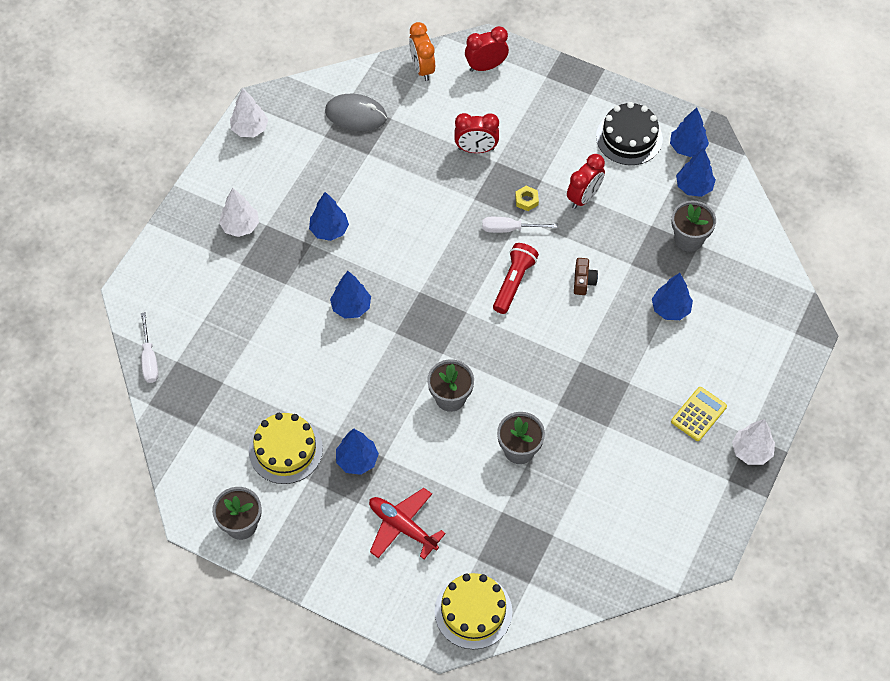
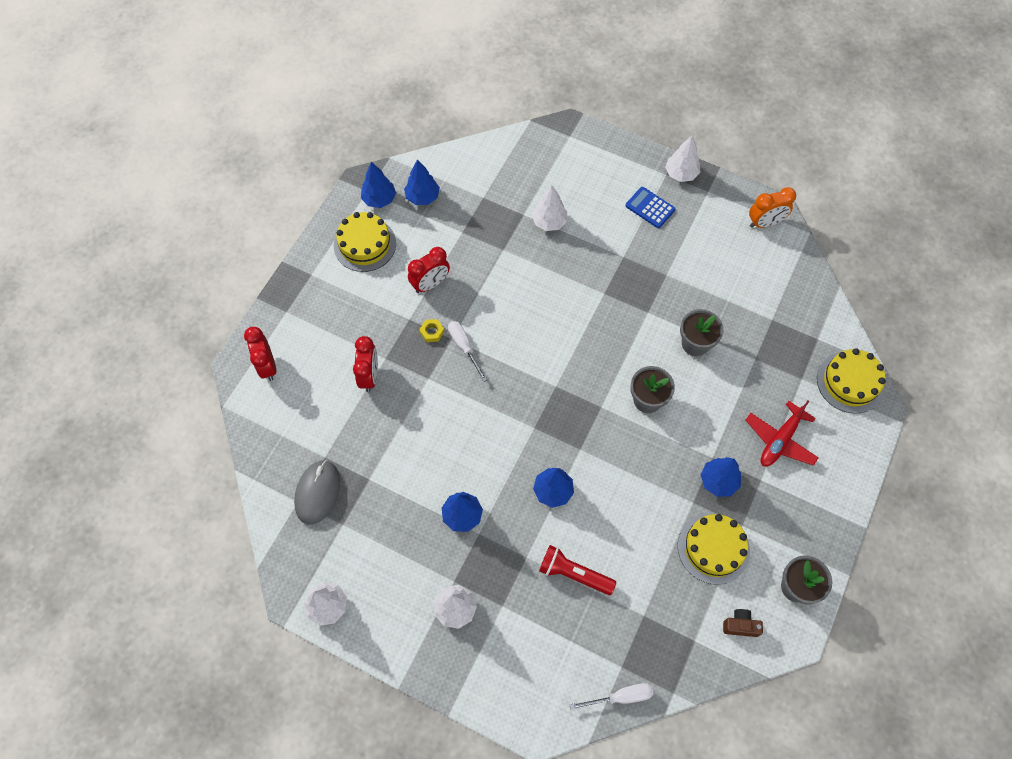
camera: 90 degrees left, 5 degrees up
(422, 68) = (263, 427): orange clock -> orange clock (764, 223)
(509, 229) = (464, 347): white screwdriver -> white screwdriver turned 150 degrees clockwise
(514, 282) = (523, 345): red flashlight -> red flashlight (574, 573)
(583, 281) = (521, 287): brown camera -> brown camera (740, 625)
(584, 197) = (430, 284): red clock -> red clock turned 105 degrees clockwise
(629, 137) = (365, 244): black cake -> yellow cake
(670, 309) = (549, 222): blue tree -> white tree
(688, 239) = (477, 204): grey flower pot -> none
(698, 414) = (650, 208): yellow calculator -> blue calculator

